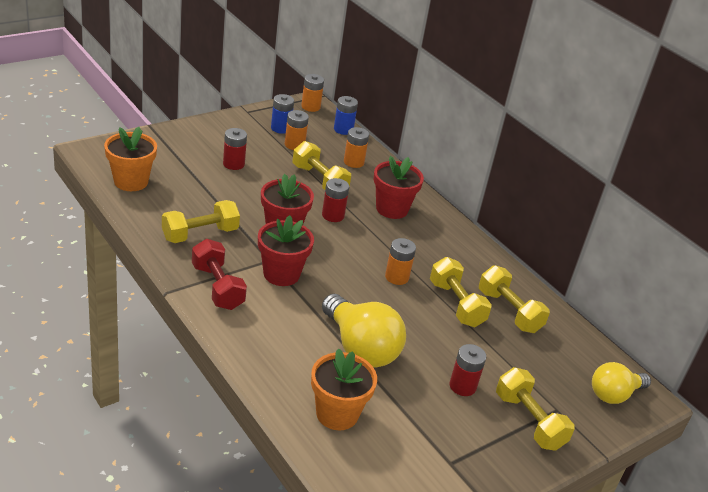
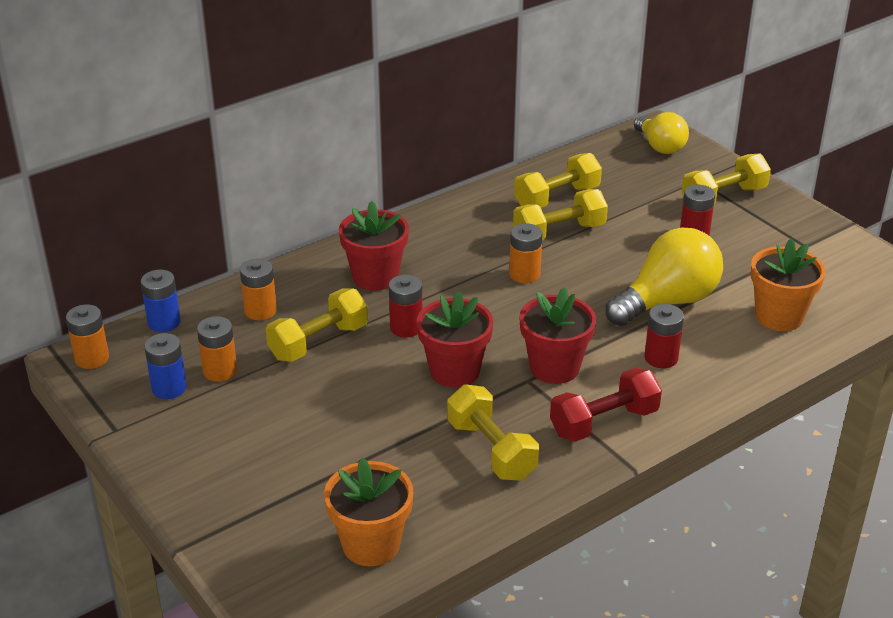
camera: 85 degrees left, 0 degrees up
(233, 164) = (291, 432): red battery -> red battery (661, 358)

